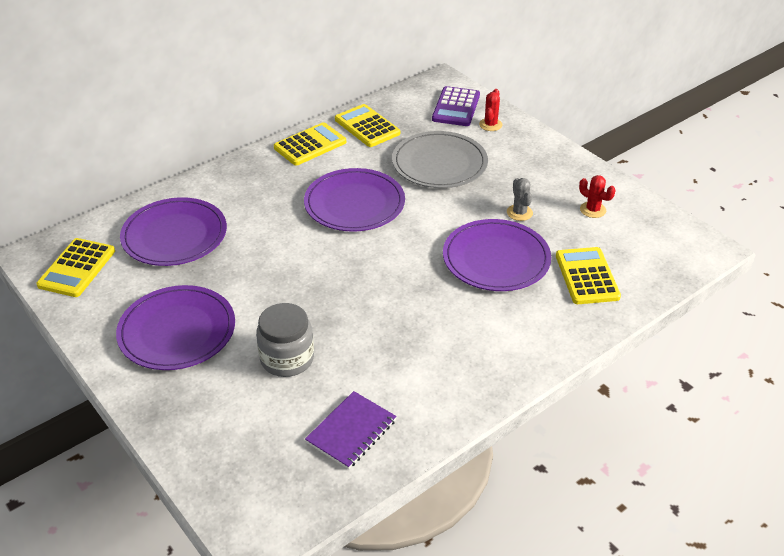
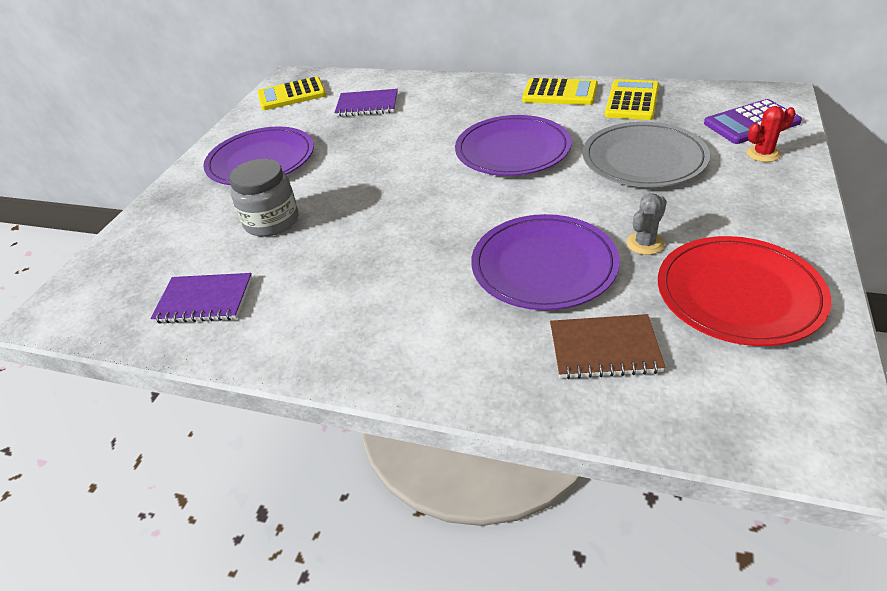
camera: 60 degrees right, 0 degrees up
(174, 235) = (367, 105): purple plate -> purple notebook
(587, 276) = (604, 349): yellow calculator -> brown notebook
(593, 210) = (738, 294): red cactus -> red plate

